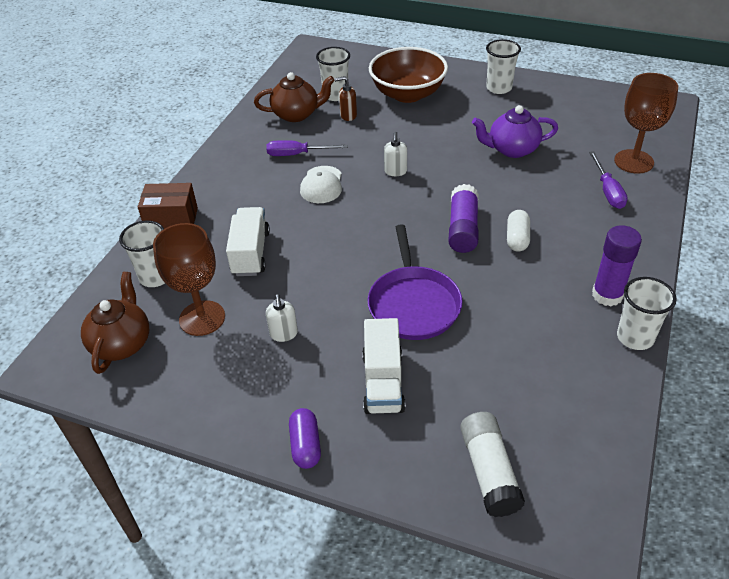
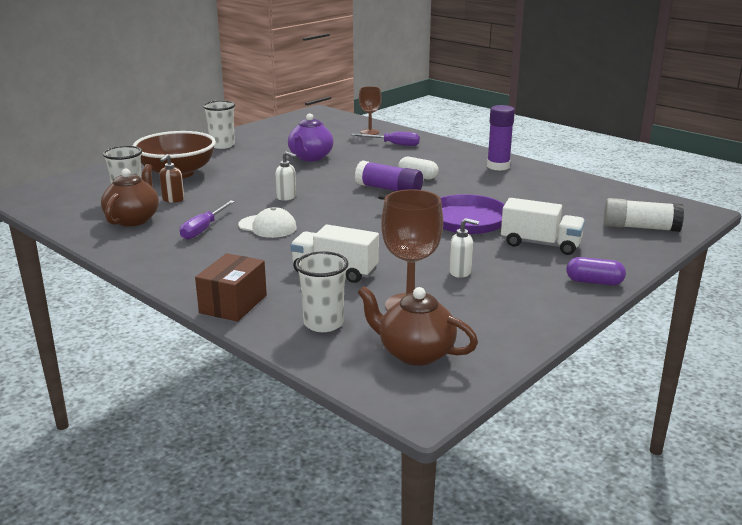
camera: 70 degrees left, 20 degrees down
(633, 161) = (370, 132): brown goblet -> brown goblet, size x0.63
(635, 337) = (542, 168): white cup -> none

